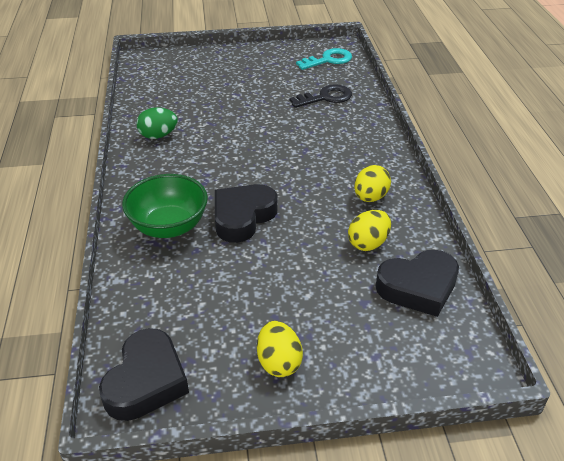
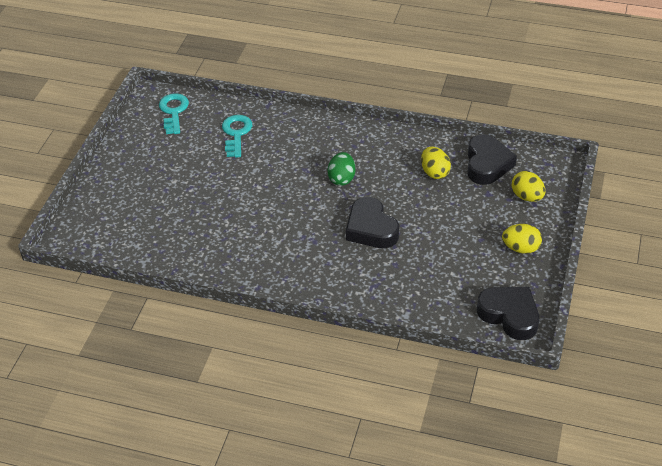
camera: 65 degrees left, 5 degrees up
(158, 135) = (225, 255): green egg -> green egg (342, 178)
(169, 226) = (359, 273): green bowl -> none
(325, 97) = (236, 134): black key -> turquoise key
(370, 197) = (386, 154): yellow egg -> yellow egg (527, 197)

